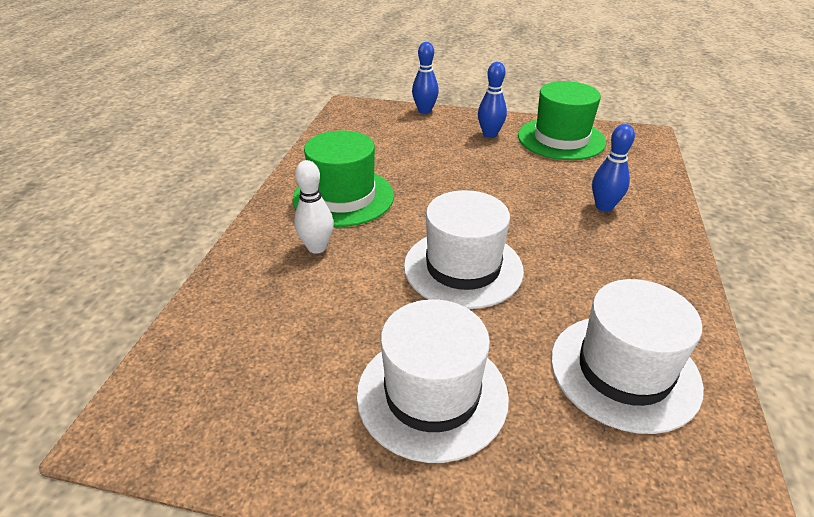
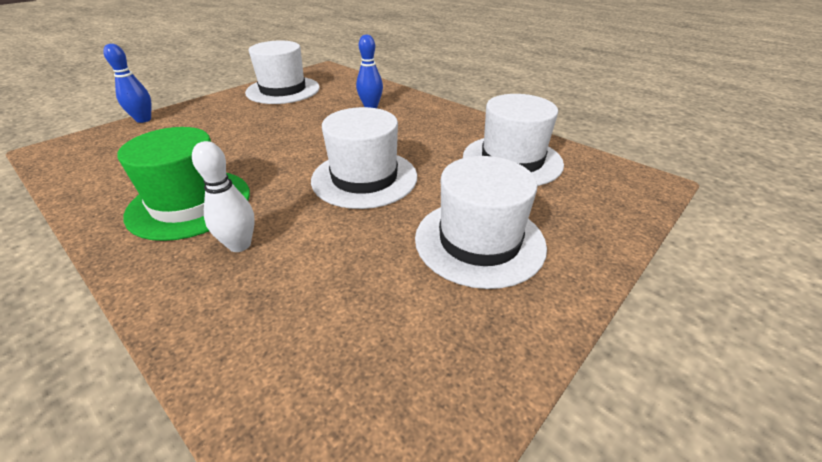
camera: 60 degrees left, 0 degrees up
(490, 134) = (230, 109): blue bowling pin -> none
(561, 139) = (283, 90): green hat -> white hat

